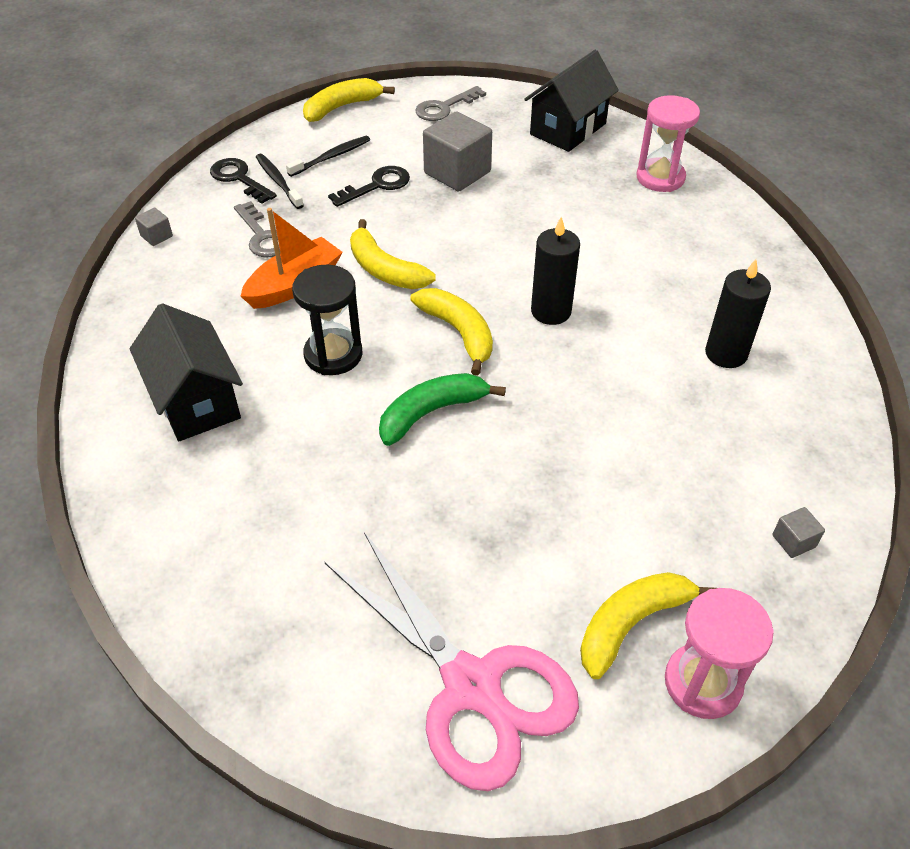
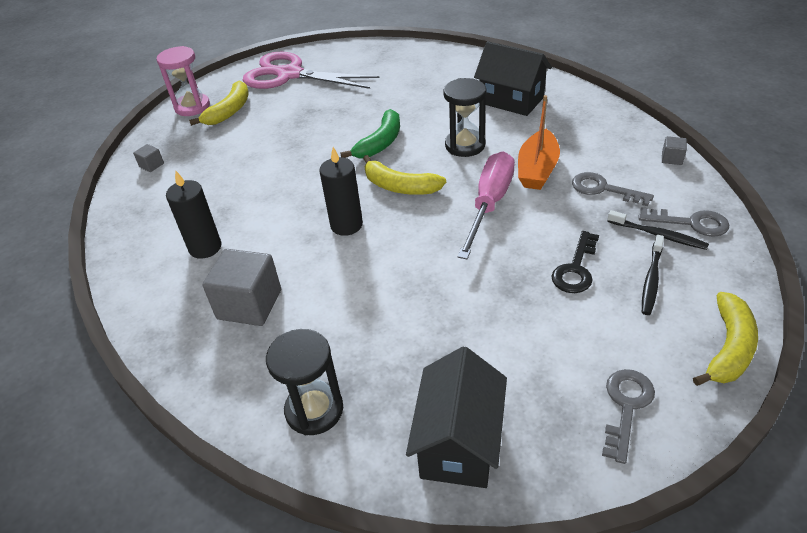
camera: 155 degrees right, 5 degrees down
(239, 179) = (691, 223): black key -> grey key
(385, 269) = (489, 204): yellow banana -> pink screwdriver
(457, 172) = (522, 317): grey cube -> grey cube (249, 304)
(660, 178) = (314, 410): pink hourglass -> black hourglass

